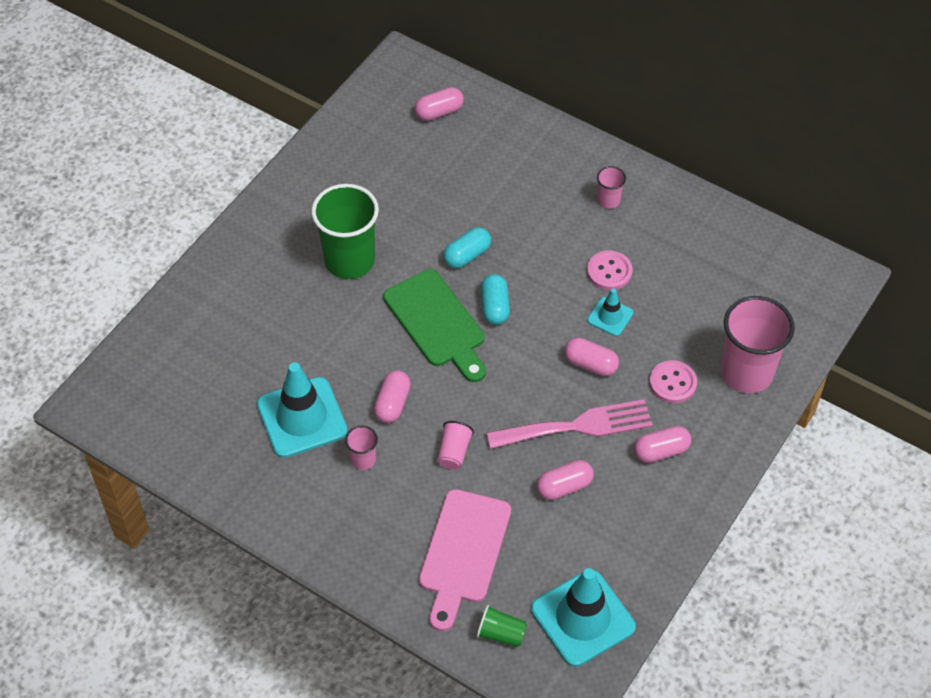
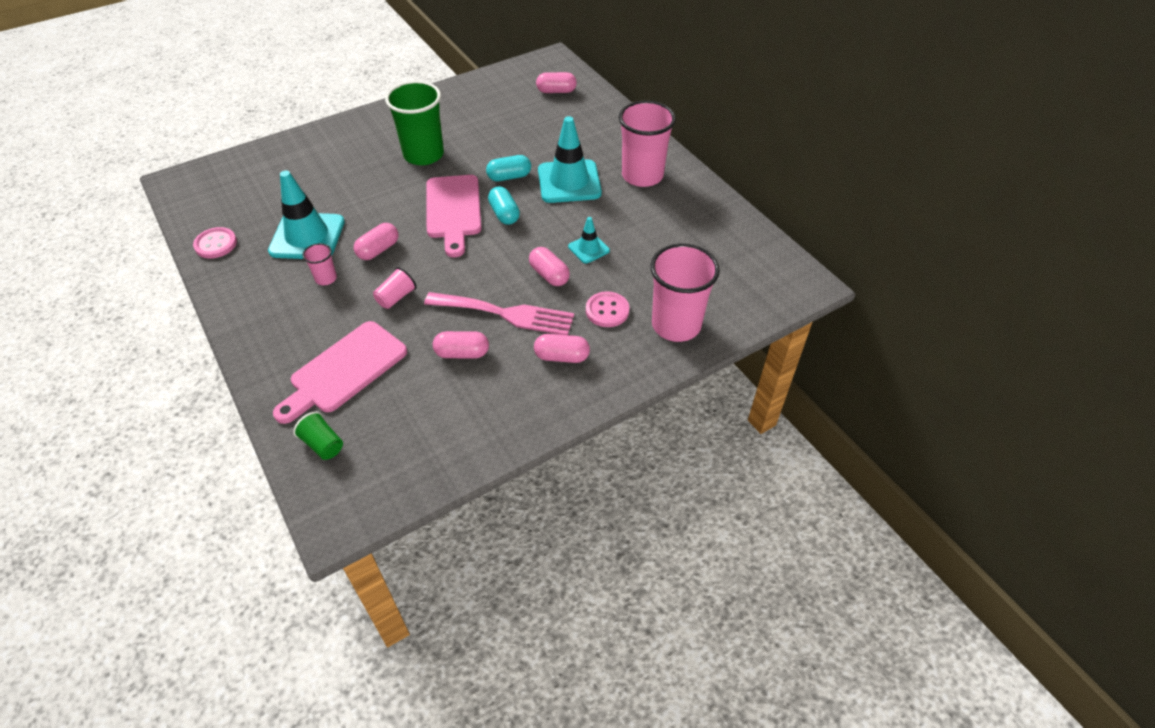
camera: 25 degrees right, 5 degrees down
(437, 323) = (454, 210): green cutting board -> pink cutting board
(495, 307) = (504, 214): turquoise capsule -> turquoise capsule turned 45 degrees counterclockwise
(583, 618) = (399, 460): turquoise traffic cone -> turquoise traffic cone (569, 182)
(608, 200) = (642, 175): pink cup -> pink cup, size x2.19
(609, 271) = (610, 219): pink button -> pink button (216, 244)

